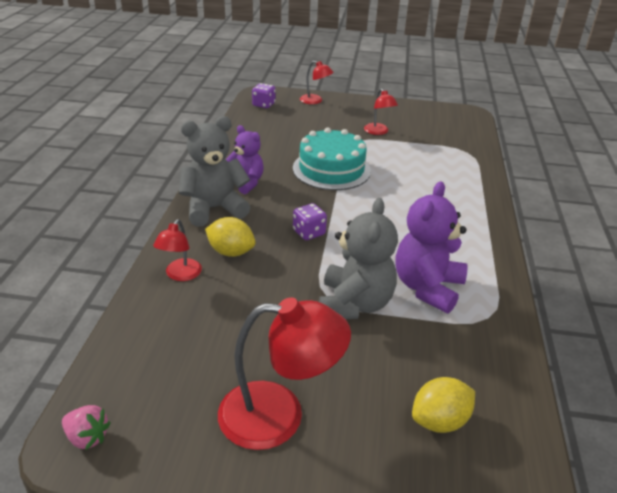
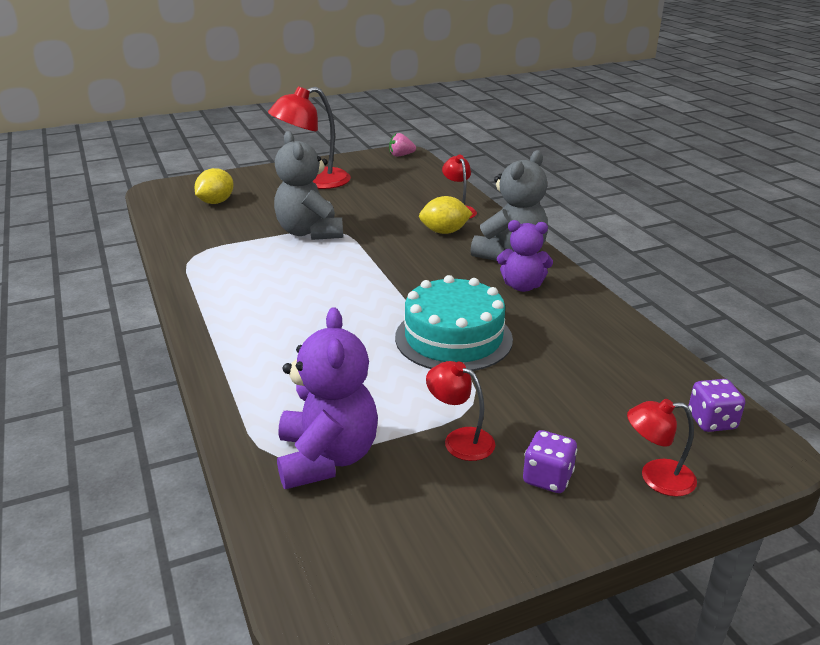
camera: 150 degrees right, 5 degrees down
(309, 233) = (398, 264): purple dice -> purple dice (547, 478)
(427, 287) = (255, 258): purple teddy bear -> purple teddy bear (327, 458)

